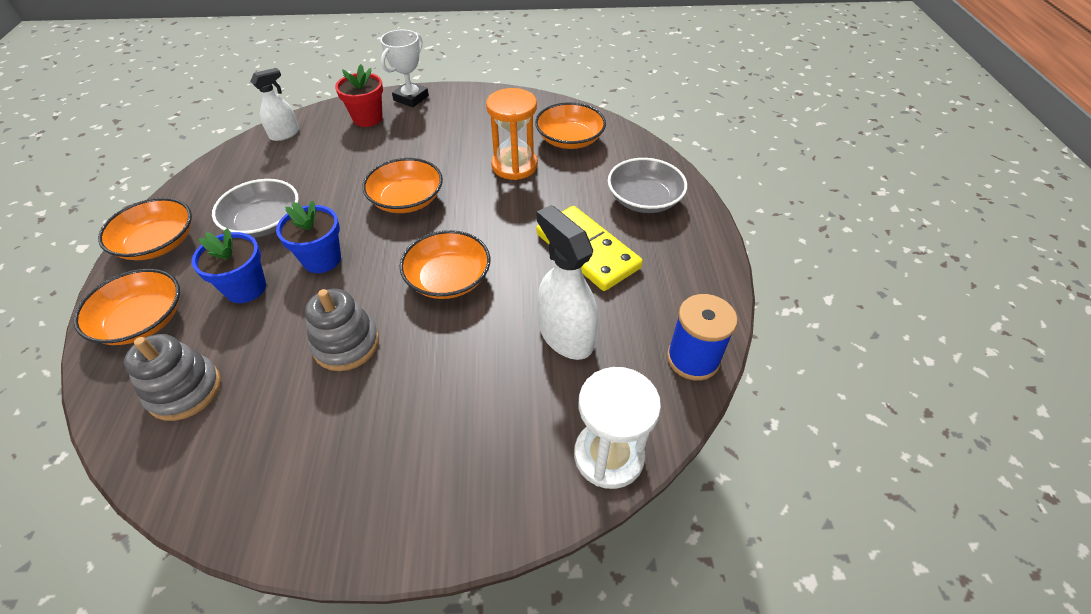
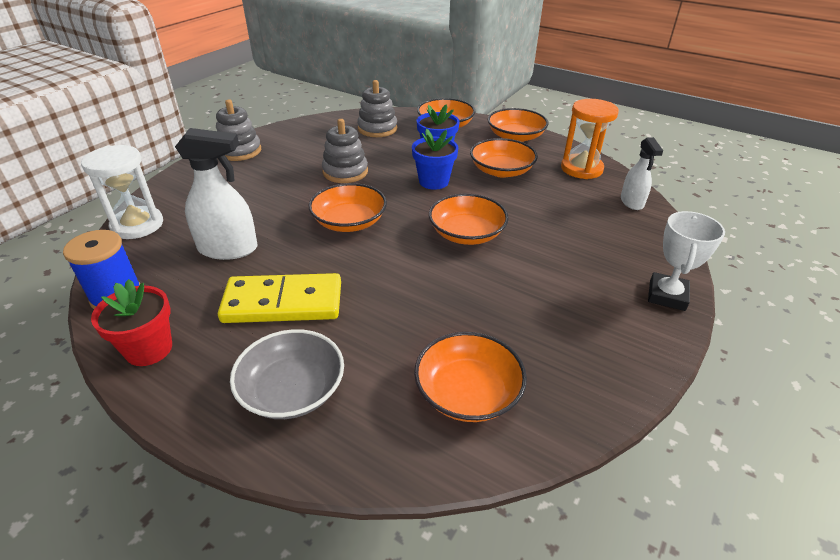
camera: 125 degrees right, 10 degrees down
(264, 222) = (501, 171): grey bowl -> orange bowl
(357, 518) = (239, 151): none -> grey stacking toy
(367, 118) = (634, 252): red flower pot -> red flower pot (149, 349)
(411, 98) = (667, 295): white trophy -> white trophy turned 45 degrees clockwise
(514, 165) = (456, 317): orange hourglass -> orange hourglass (581, 169)

